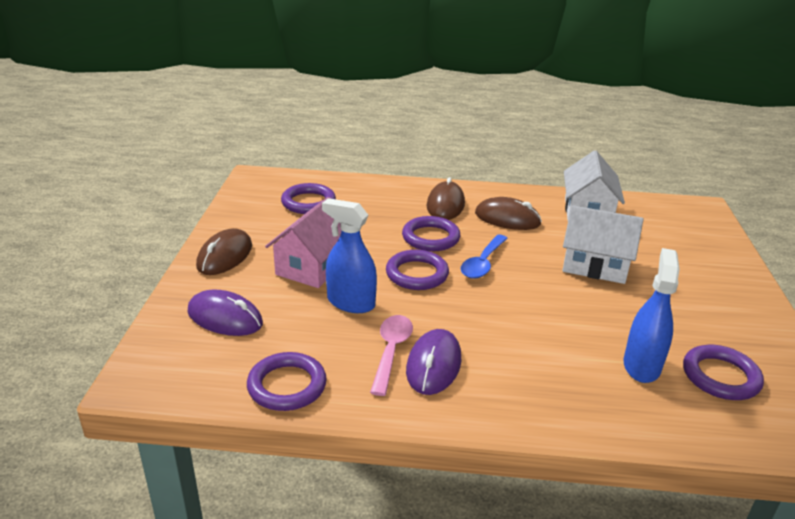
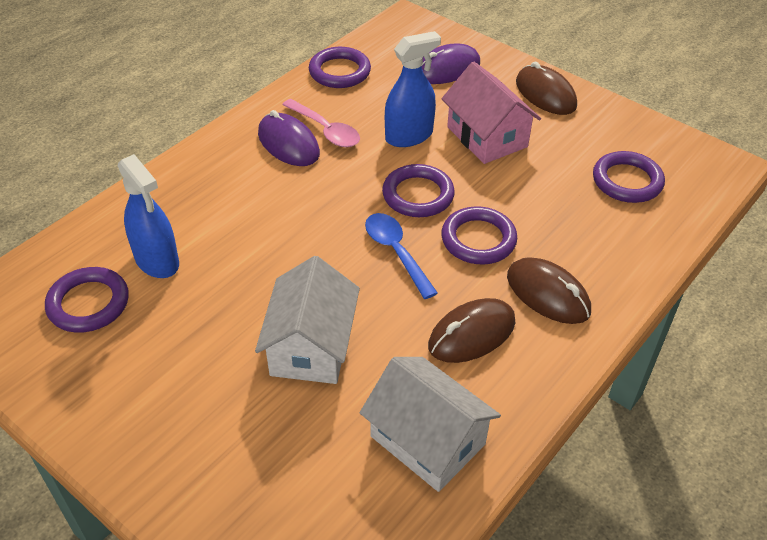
camera: 125 degrees right, 15 degrees up
(595, 265) = (311, 346): white house -> white house turned 45 degrees counterclockwise

